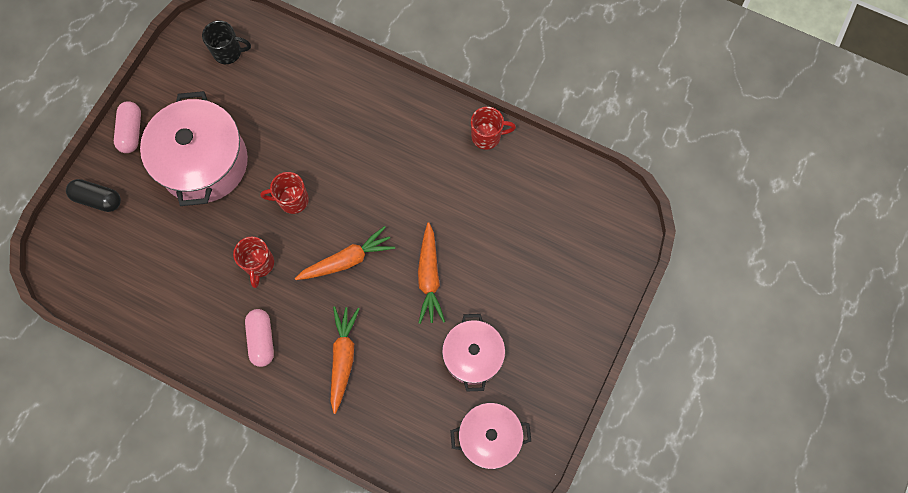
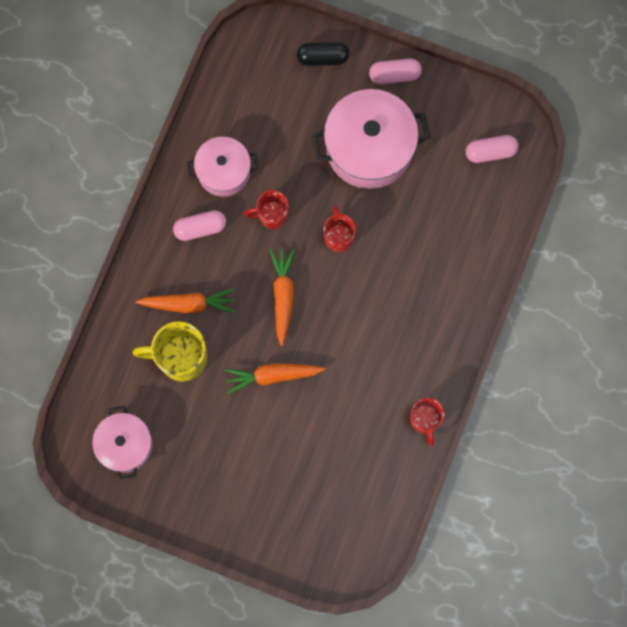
camera: 85 degrees right, 5 degrees up
(98, 199) = (322, 57): black capsule -> black capsule turned 75 degrees clockwise
(228, 52) = (490, 152): black mug -> pink capsule
(347, 260) = (283, 296): orange carrot -> orange carrot turned 150 degrees counterclockwise
(400, 370) = (181, 358): none -> yellow mug
(473, 356) = (199, 423): pink pot -> pink pot (223, 171)

